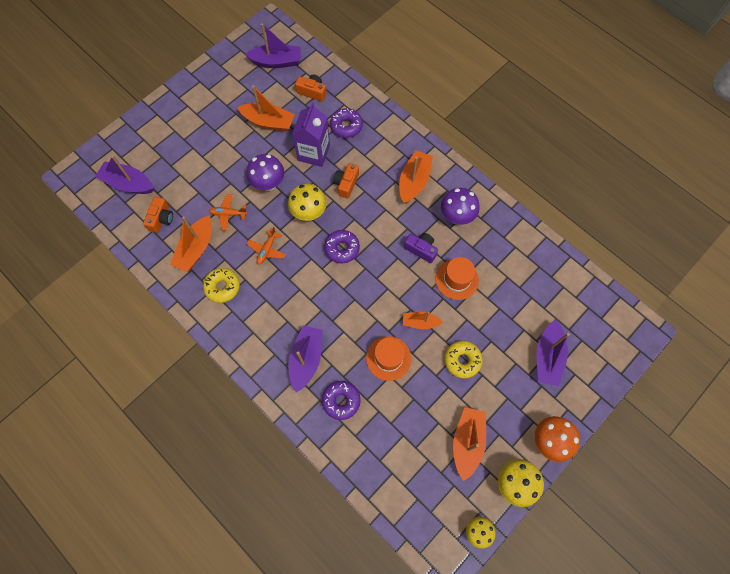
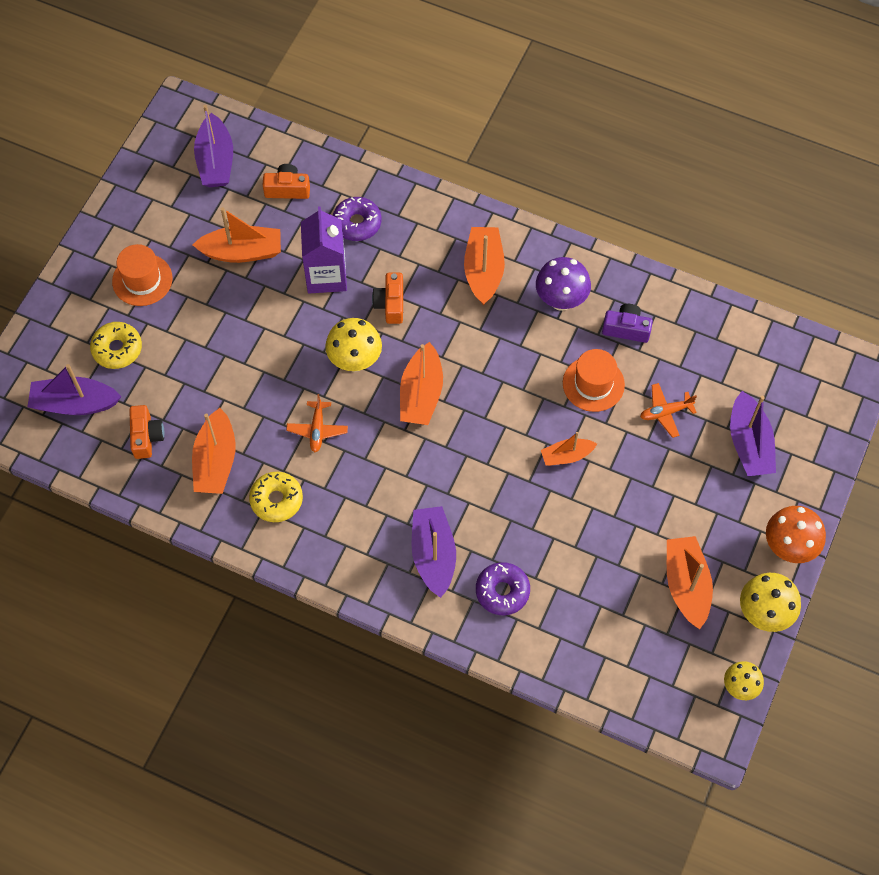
camera: 20 degrees left, 5 degrees down
(228, 214) = (240, 398): orange plane -> orange plane (665, 412)
(268, 184) = (280, 339): purple mushroom -> none
(276, 62) = (215, 161): purple boat -> purple boat turned 105 degrees clockwise
(342, 248) = (421, 394): purple donut -> orange boat
(388, 358) = (543, 516): orange hat -> orange hat (142, 280)
(421, 249) = (530, 360): purple camera -> purple camera (626, 329)
(462, 360) = (641, 486): yellow donut -> yellow donut (117, 349)

